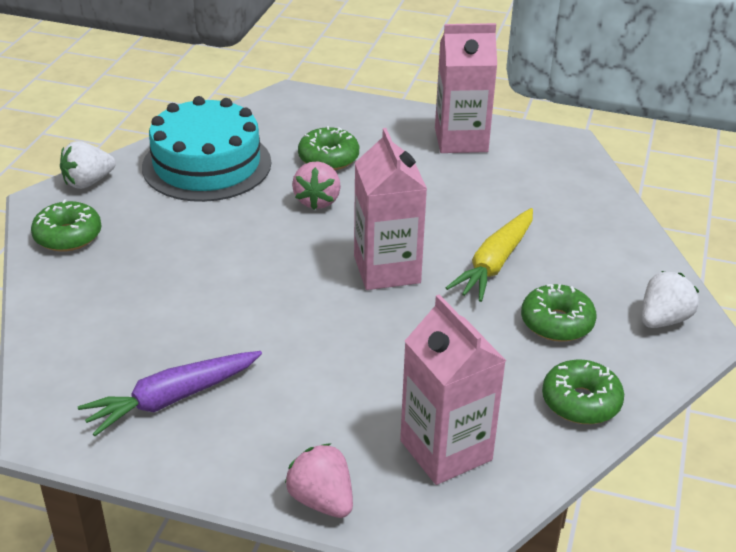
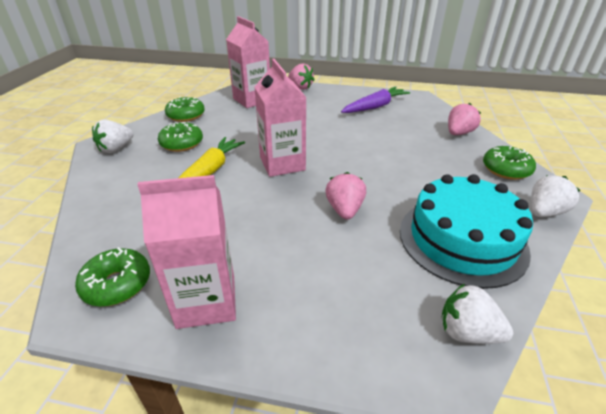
camera: 175 degrees right, 0 degrees up
(67, 309) = (458, 133): none -> pink strawberry
(257, 111) = (467, 332): none -> white strawberry
(328, 158) = (350, 258): green donut -> green donut (117, 284)

